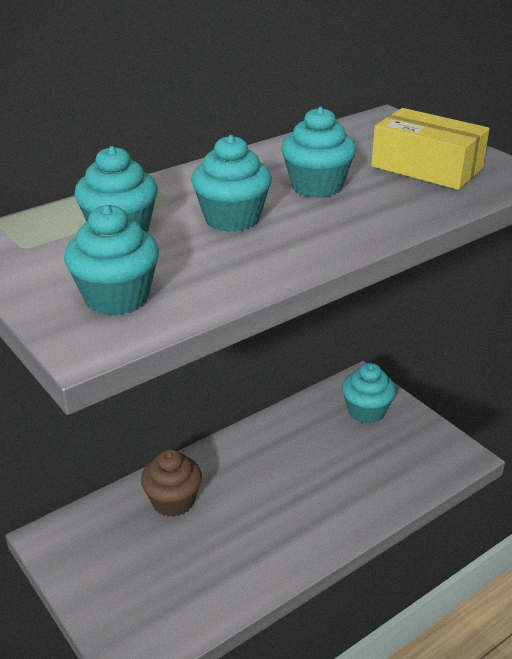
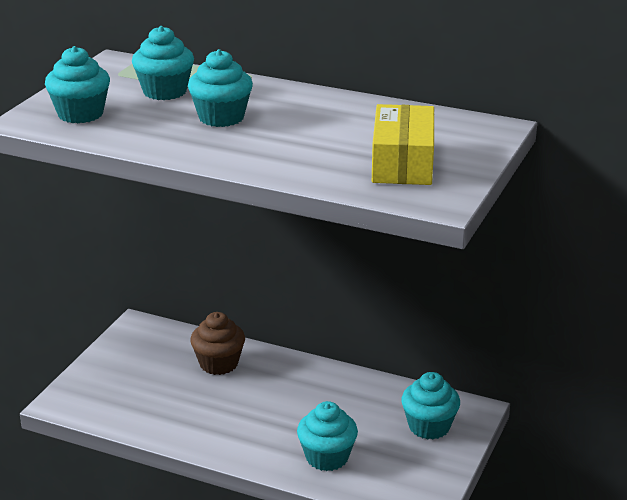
camera: 60 degrees right, 5 degrees down
(316, 186) = (310, 131): turquoise cupcake -> turquoise cupcake (327, 457)

